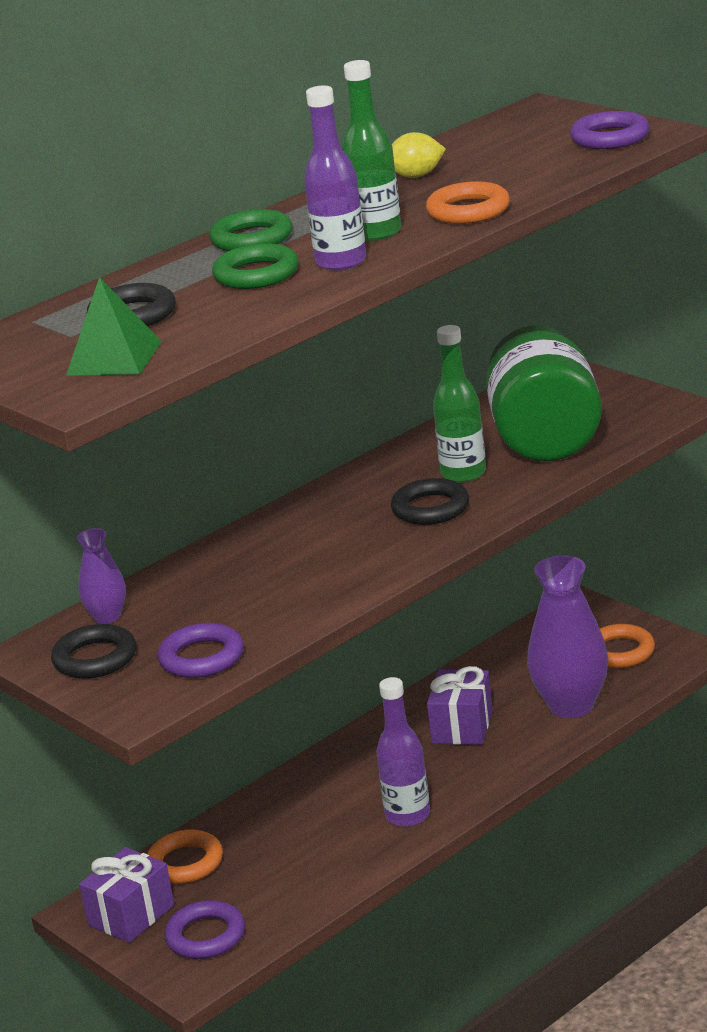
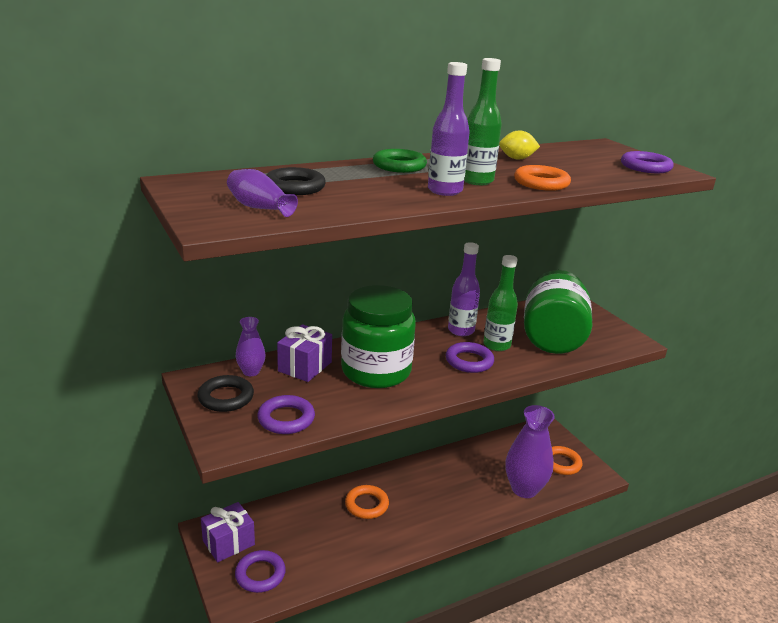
camera: 10 degrees right, 0 degrees up
(114, 358) = (259, 208): green pyramid -> purple vase
(185, 863) = (275, 517): orange ring -> orange ring (366, 505)
(256, 274) = (388, 184): green ring -> none
(296, 562) = (376, 371): none -> green jar
(407, 815) = (408, 531): purple bottle -> purple bottle (461, 330)
(430, 508) = (469, 361): black ring -> purple ring
(462, 726) = (459, 481): purple gift -> purple gift (304, 366)

